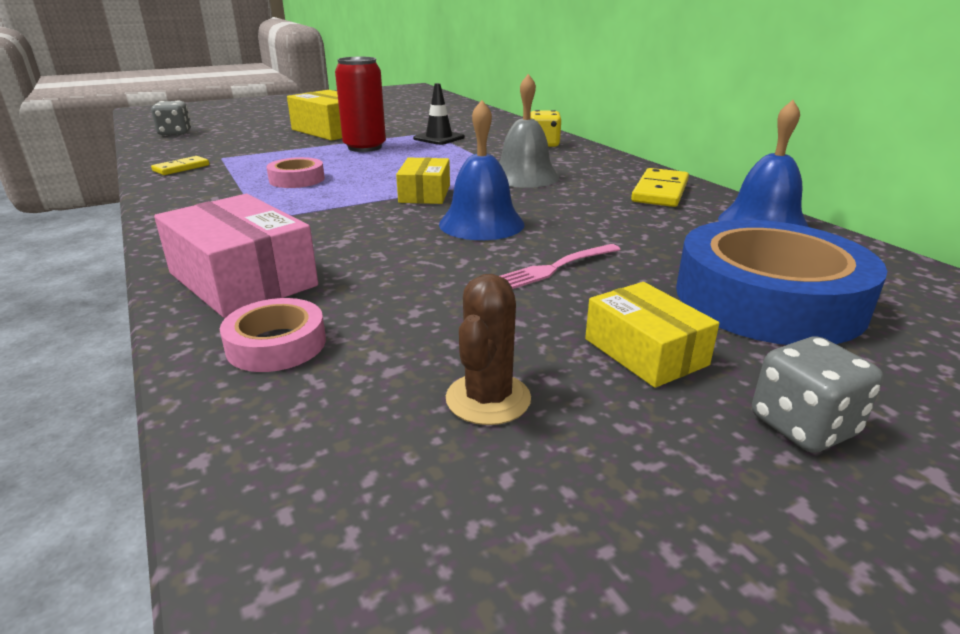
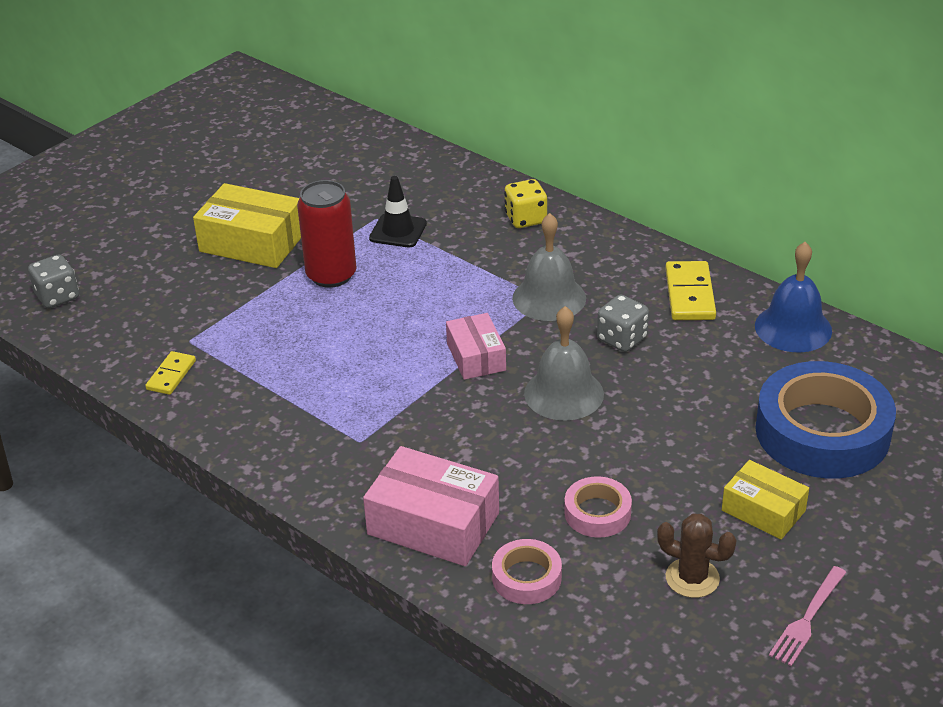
camera: 20 degrees left, 10 degrees up
(297, 179) = (324, 364): pink tape -> pink tape (597, 513)
(425, 194) = (476, 357): yellow box -> pink box
(481, 224) = (564, 393): blue bell -> grey bell
(488, 399) = (692, 578): brown cactus -> brown cactus turned 60 degrees counterclockwise
(555, 268) = (660, 439): pink fork -> pink fork (807, 620)
(803, 426) = (867, 543): grey dice -> grey dice (622, 339)

